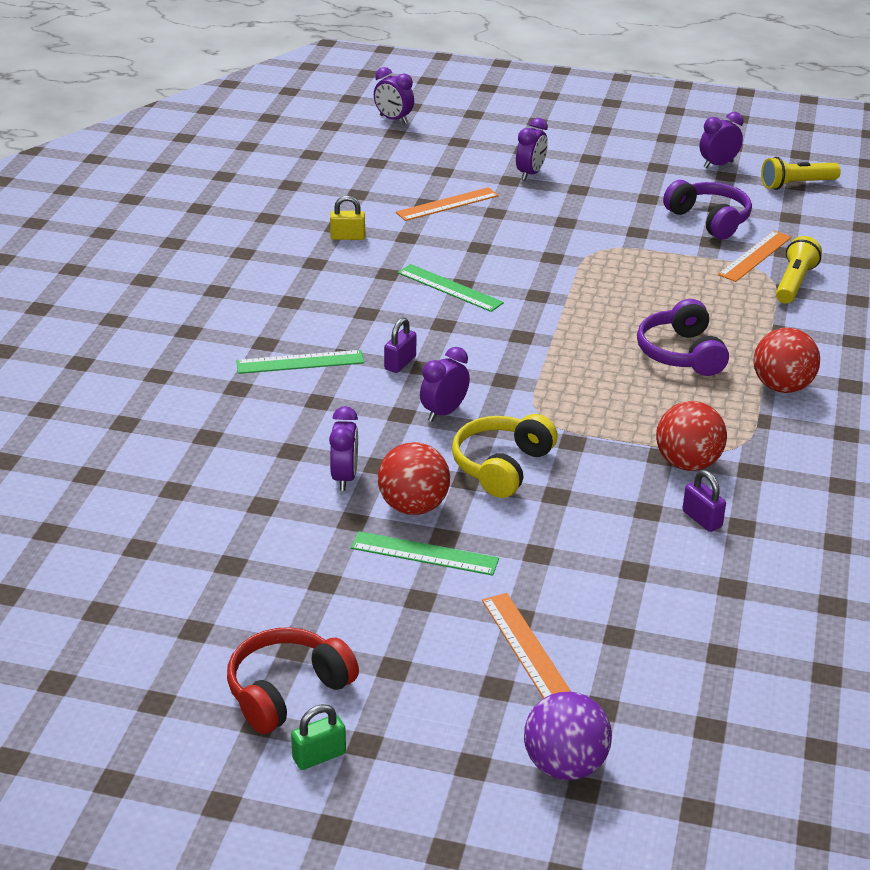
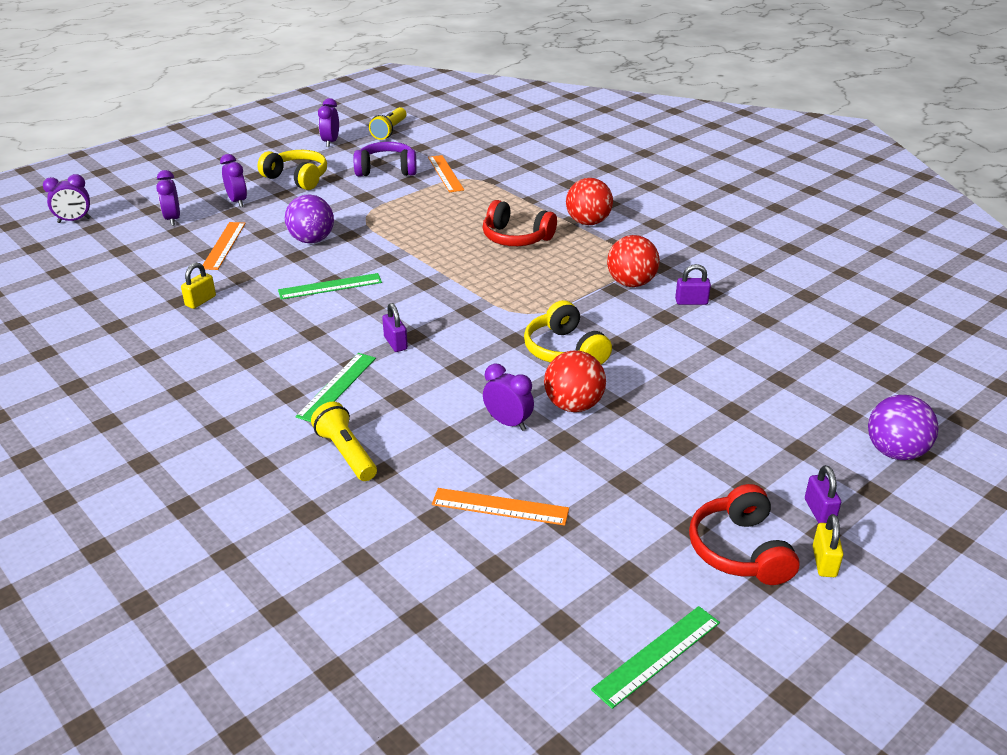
camera: 55 degrees left, 0 degrees up
(319, 756) = (824, 562): green padlock -> yellow padlock
(398, 731) = (819, 511): none -> purple padlock
(424, 553) = (632, 422): green ruler -> green ruler (657, 655)
(444, 412) = (477, 349): purple clock -> purple clock (173, 219)
(516, 242) = (312, 240): none -> purple ball
(526, 646) = (766, 419): orange ruler -> orange ruler (500, 506)
(617, 182) = (297, 178): none -> yellow headphones
(681, 353) = (516, 238): purple headphones -> red headphones
(794, 283) = (489, 174): yellow flashlight -> yellow flashlight (346, 453)

